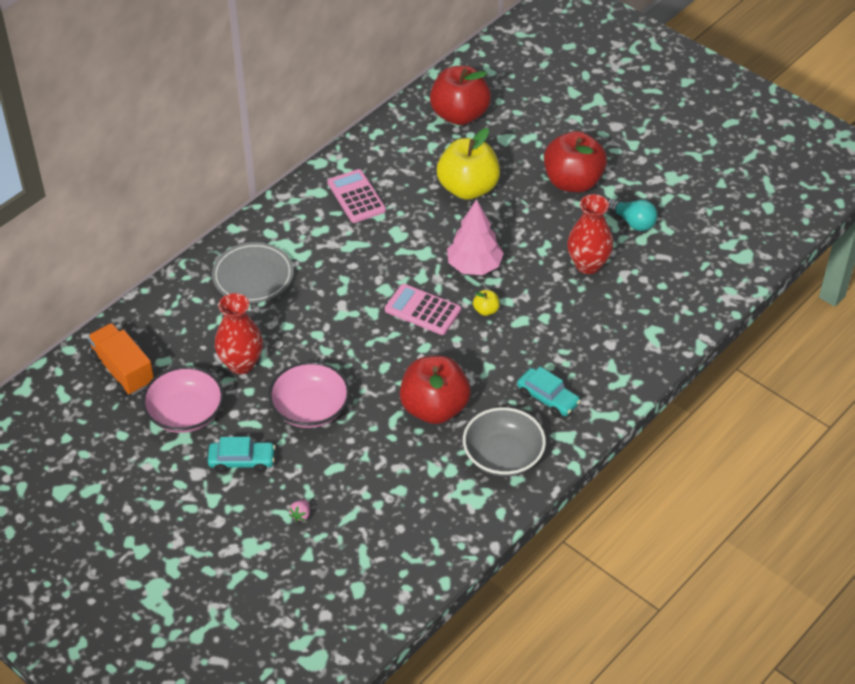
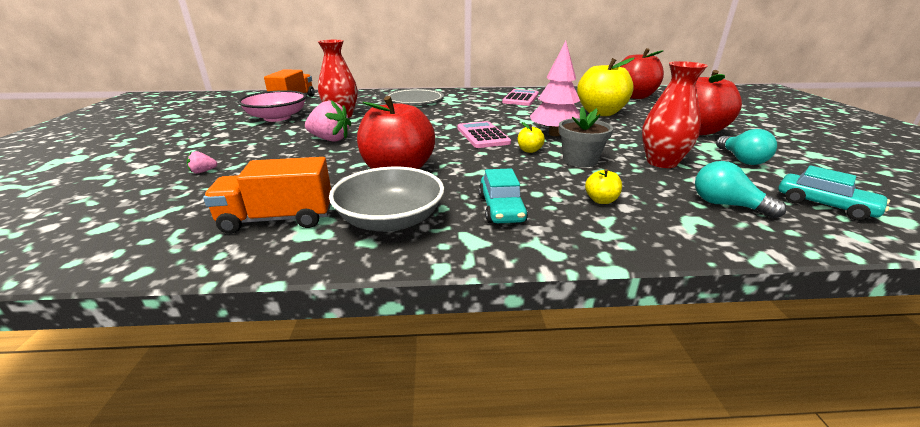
camera: 45 degrees right, 20 degrees down
(242, 461) = (248, 140): turquoise car -> turquoise car (824, 205)
(310, 408) = (330, 139): pink bowl -> pink strawberry
(442, 504) = (278, 219): none -> orange truck
(534, 301) = (580, 160): none -> grey flower pot
(591, 346) = (601, 200): none -> yellow apple
(658, 301) = (726, 205): none -> turquoise light bulb

